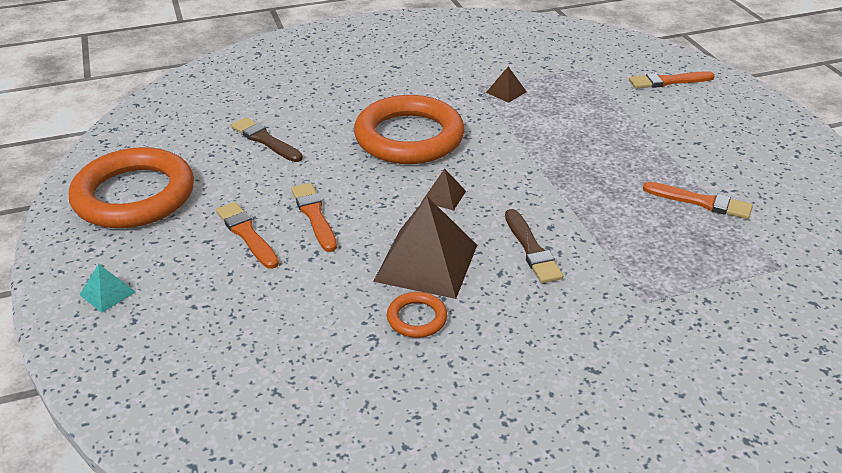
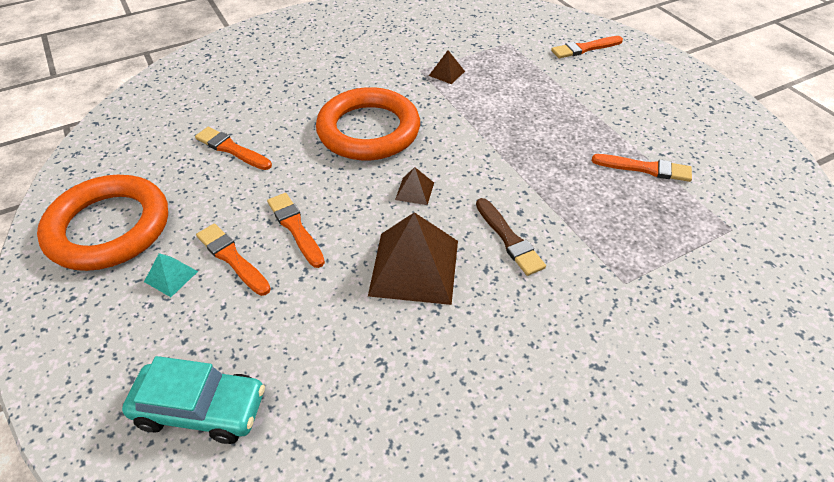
camera: 10 degrees left, 10 degrees up
(107, 293) = (98, 349): turquoise pyramid -> turquoise pyramid (171, 276)
(193, 352) = (201, 408): none -> turquoise car
(265, 140) = (232, 149): brown brush -> orange brush
(417, 318) = (419, 333): orange ring -> none

